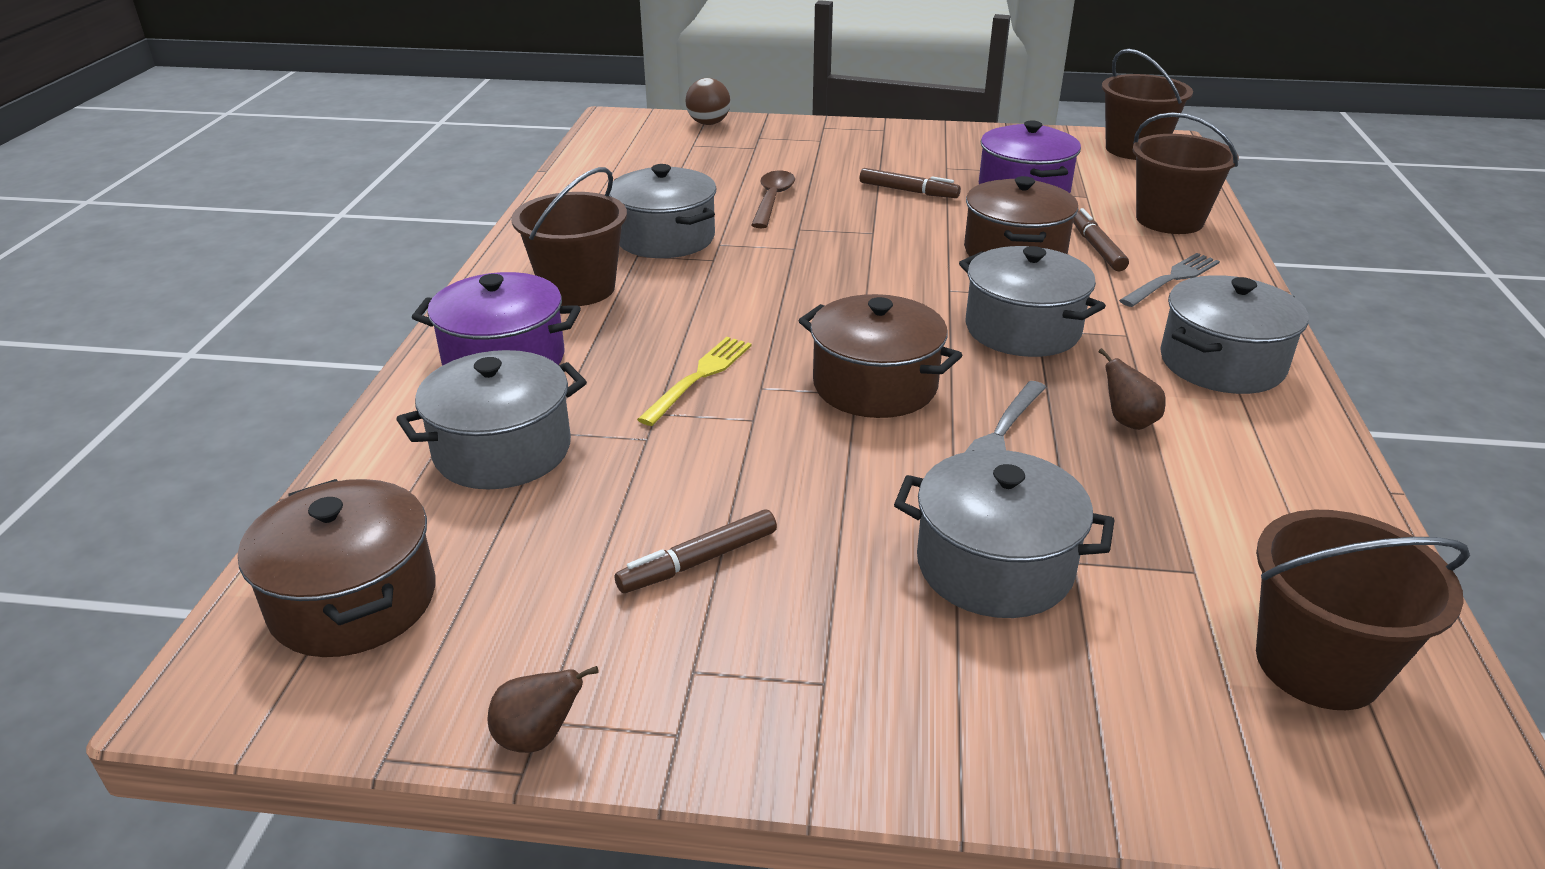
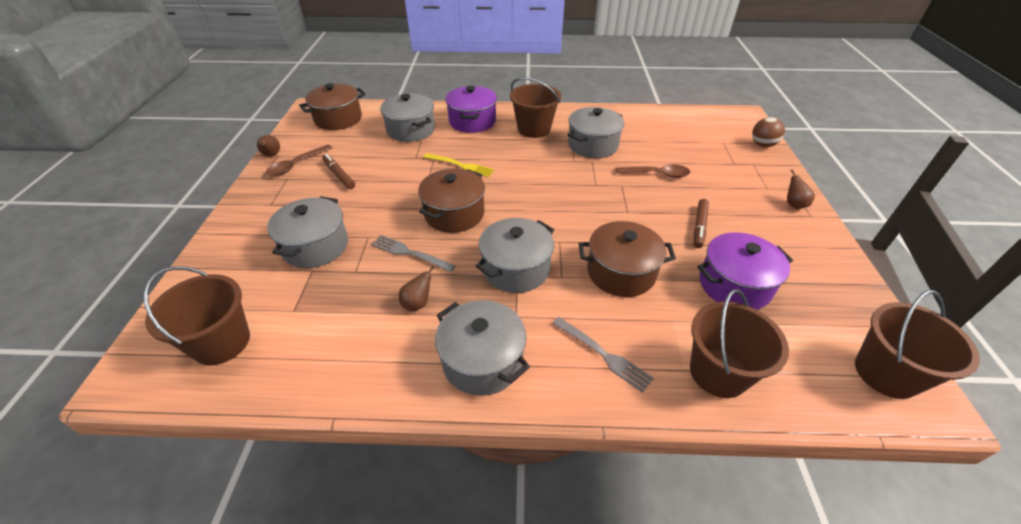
camera: 85 degrees right, 10 degrees up
(620, 660) = (296, 165): none -> brown spoon
(860, 133) = (793, 205): none -> brown pear
(1096, 248) = (643, 317): brown marker -> none

